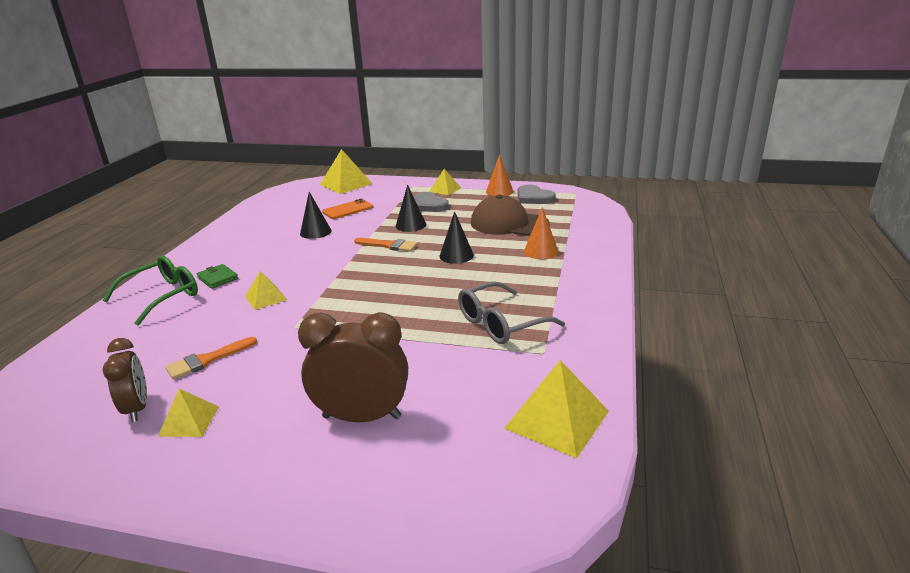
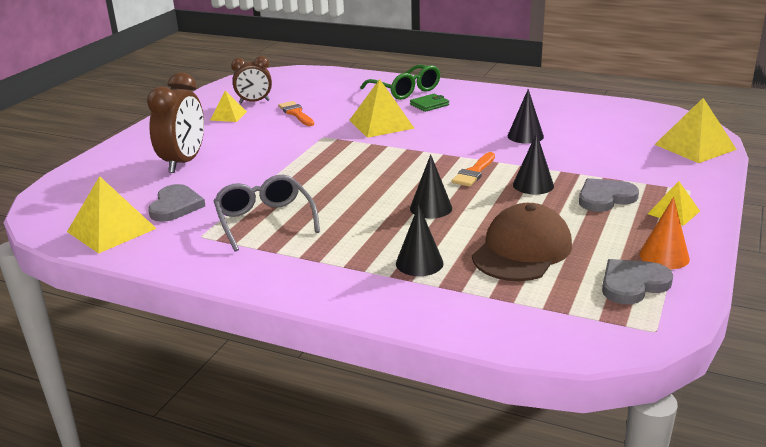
camera: 100 degrees right, 0 degrees up
(266, 298) = (381, 124): yellow pyramid -> yellow pyramid, size x1.70
(348, 209) = (593, 150): orange phone -> none
(486, 387) = (175, 206): none -> grey heart
(541, 251) = (419, 263): orange cone -> black cone

